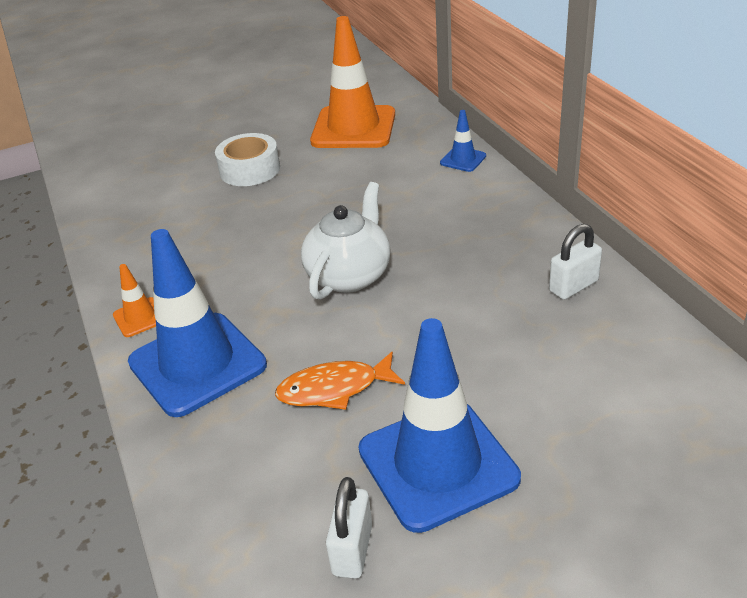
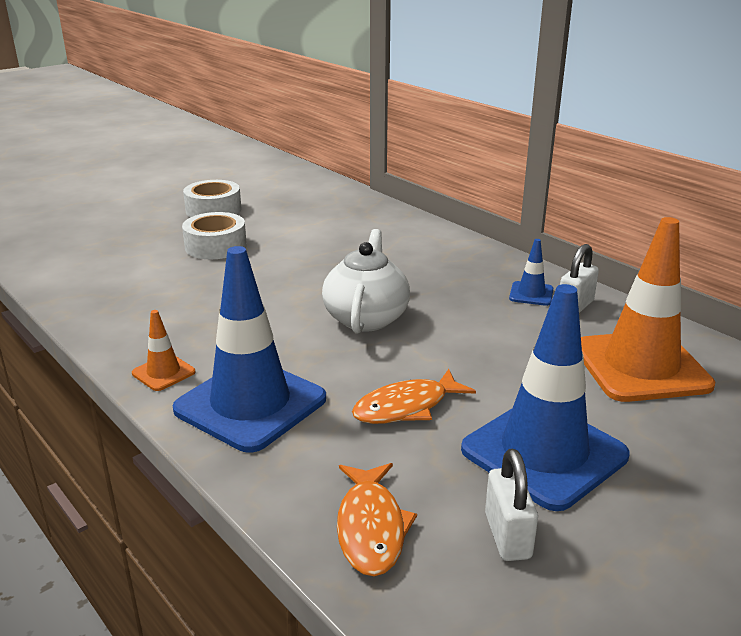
camera: 20 degrees left, 10 degrees down
(237, 516) = (371, 527): none -> orange fish
(268, 122) = (213, 210): none -> white tape
(353, 128) = (302, 210): orange traffic cone -> orange traffic cone (640, 366)
(463, 159) = (419, 226): blue traffic cone -> blue traffic cone (531, 294)

